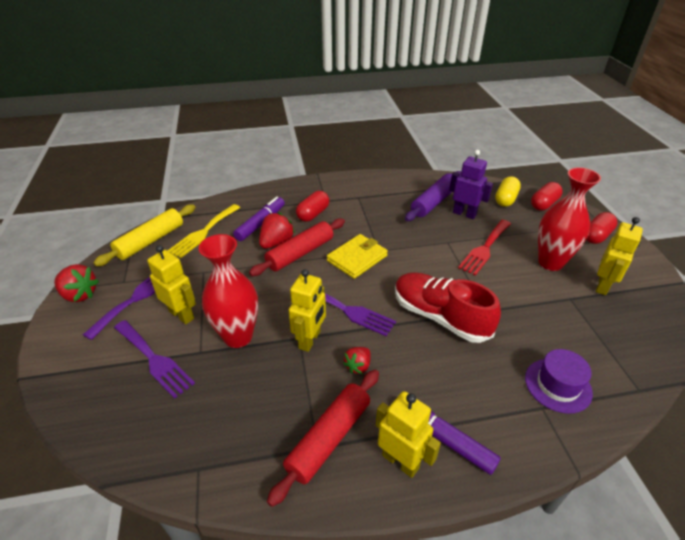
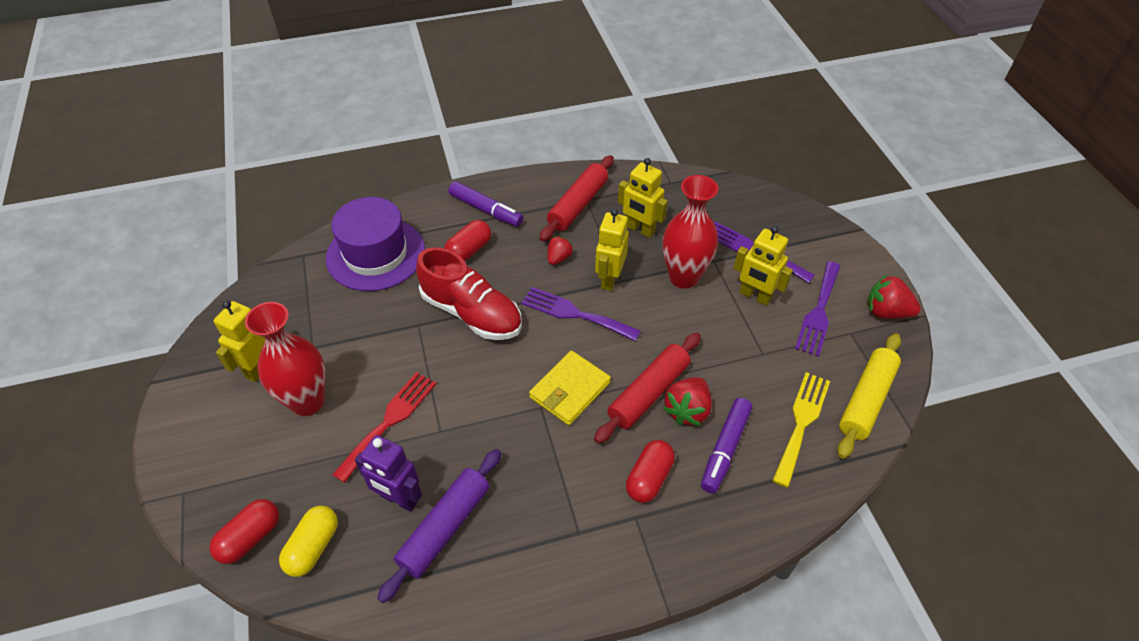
camera: 175 degrees right, 10 degrees up
(400, 461) = (522, 195): yellow robot -> yellow robot (640, 229)
(558, 385) = (375, 254): purple hat -> purple hat, size x1.68
(596, 236) = (209, 460): red capsule -> red capsule (469, 250)

